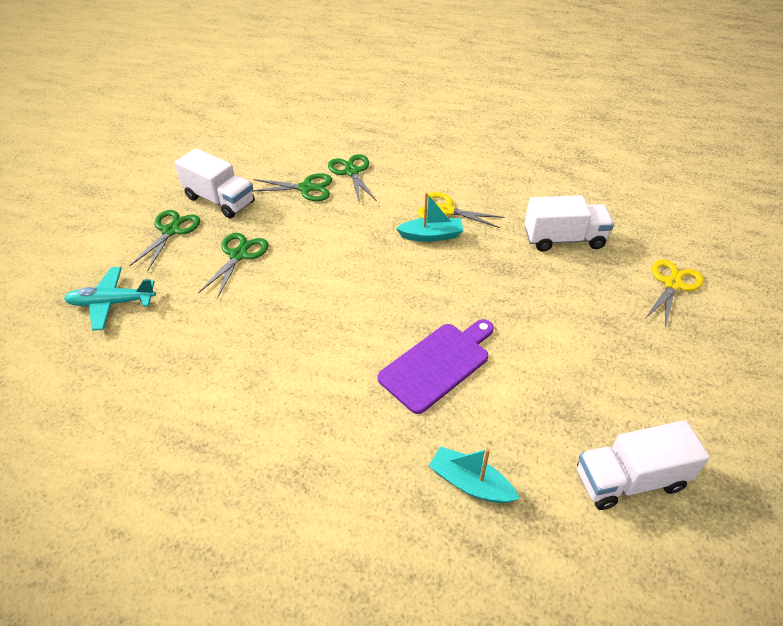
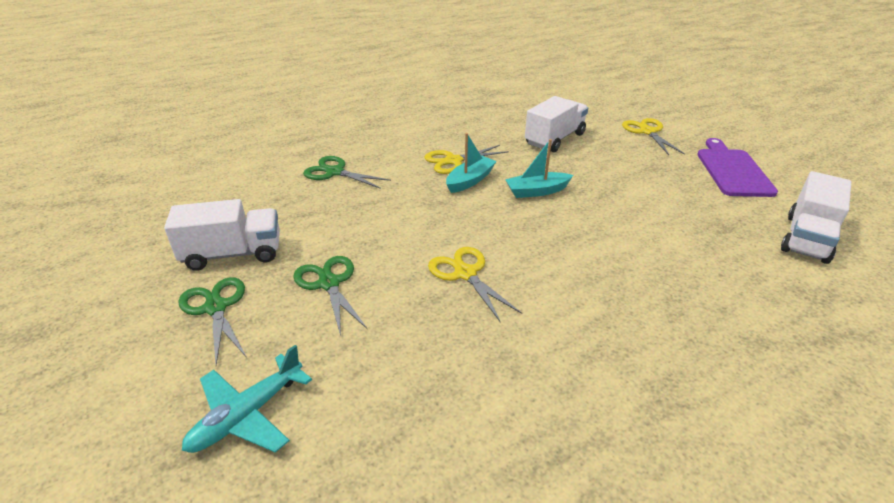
camera: 45 degrees left, 10 degrees down
(306, 188) = (311, 202): green scissors -> none
(318, 304) = (465, 273): none -> yellow scissors
(437, 364) = (613, 253): purple cutting board -> purple cutting board (732, 170)
(470, 483) = (756, 306): turquoise boat -> turquoise boat (537, 191)

